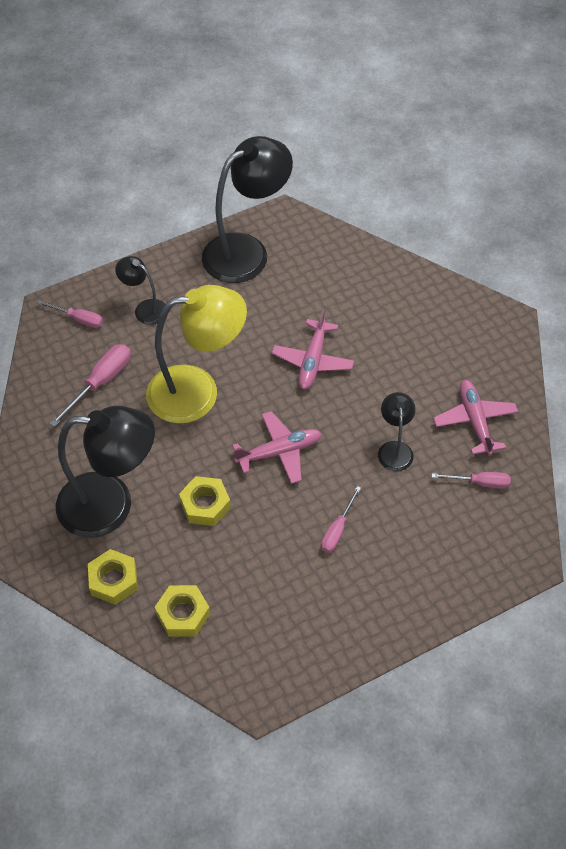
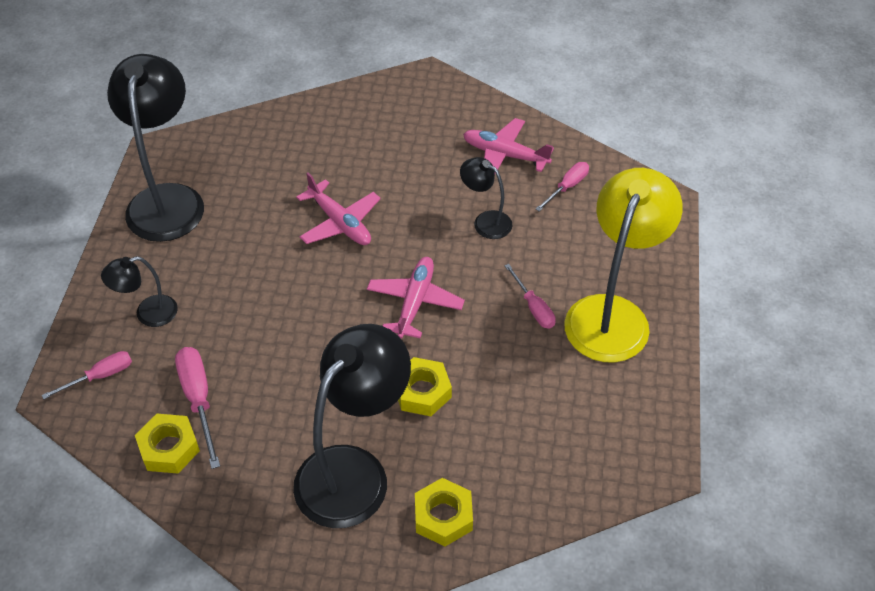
camera: 55 degrees left, 5 degrees down
(183, 614) = (528, 477): yellow nut -> yellow nut (169, 448)
(198, 391) = (289, 326): yellow lamp -> yellow lamp (612, 314)

